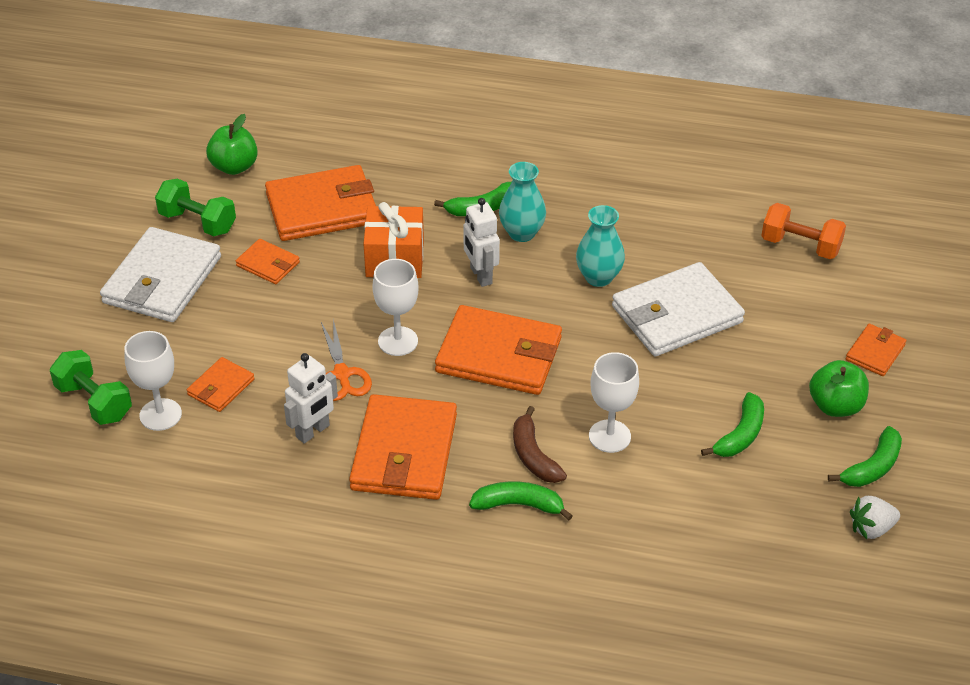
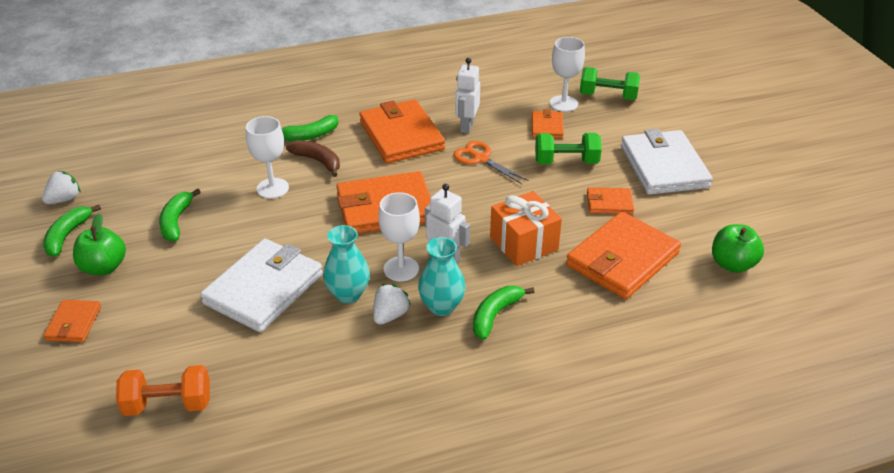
camera: 150 degrees right, 5 degrees down
(197, 222) = (696, 211): green dumbbell -> green dumbbell (566, 162)
(398, 341) = (464, 190): white goblet -> white goblet (401, 269)
(573, 243) = (390, 315): none -> white strawberry

